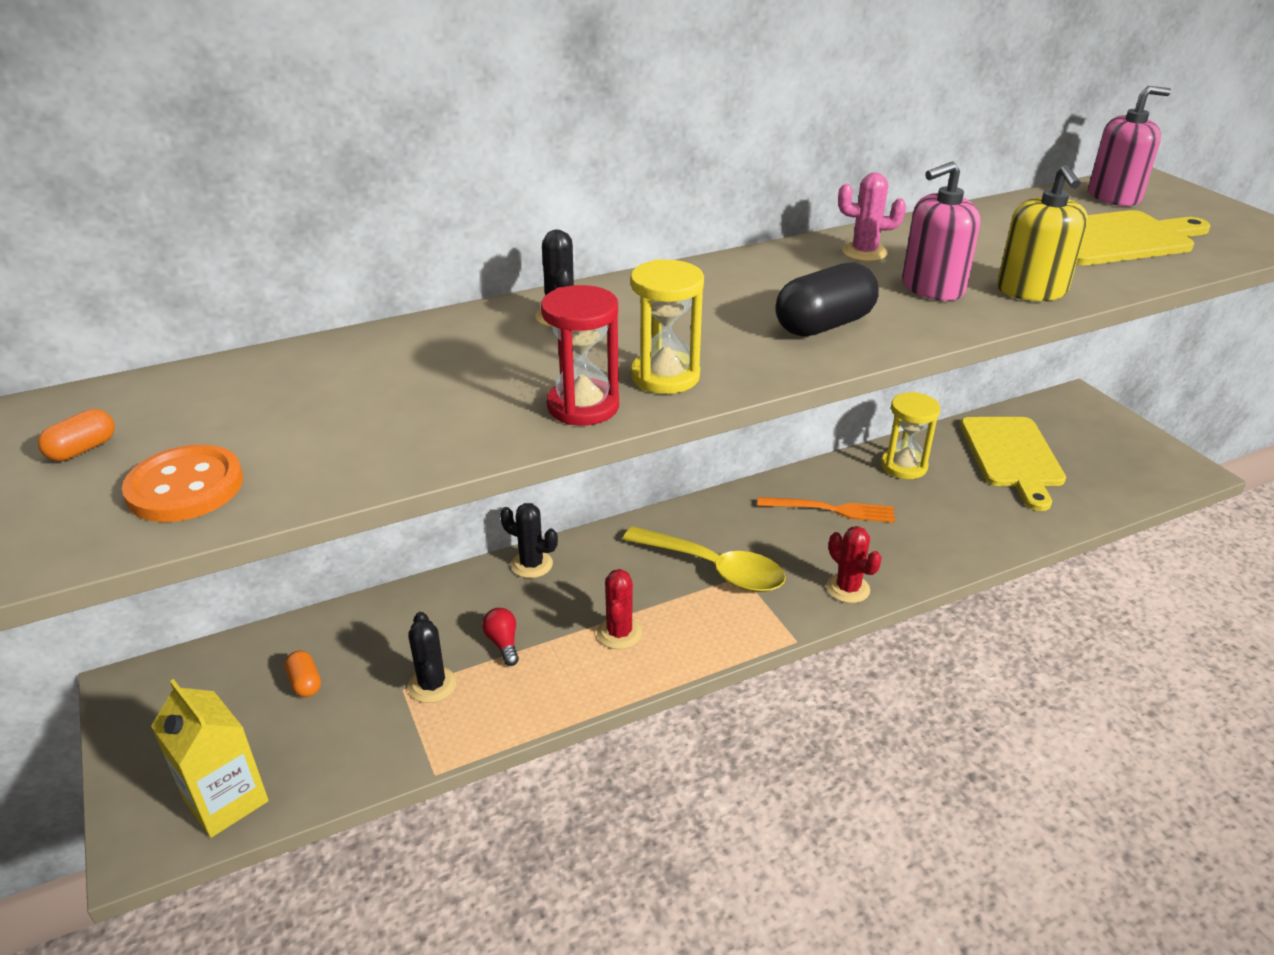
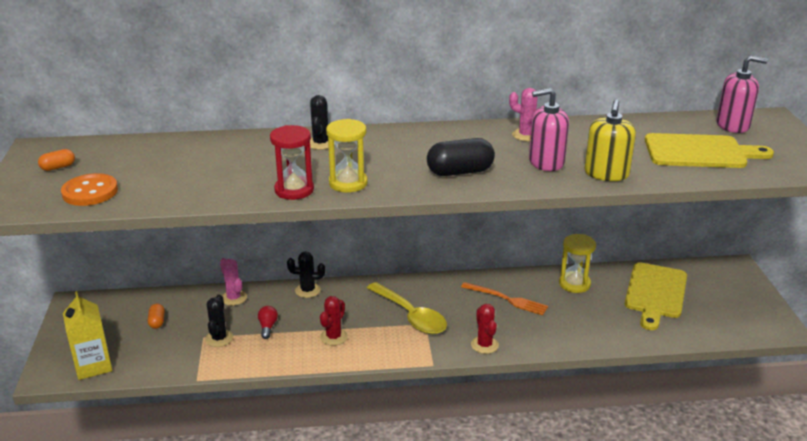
camera: 20 degrees right, 5 degrees down
(417, 606) = (234, 298): none -> pink cactus
(531, 564) = (307, 290): black cactus -> black cactus turned 45 degrees counterclockwise

